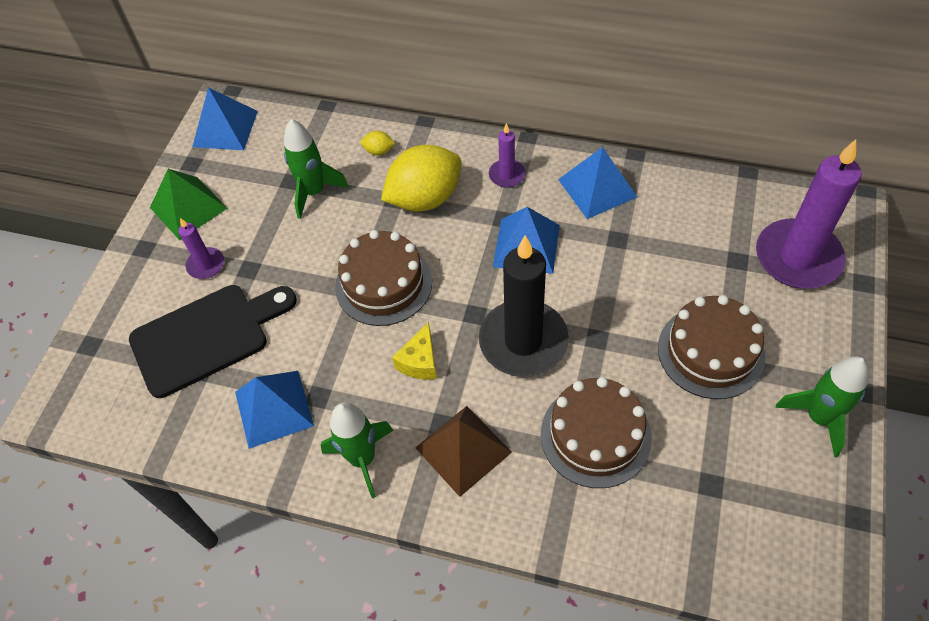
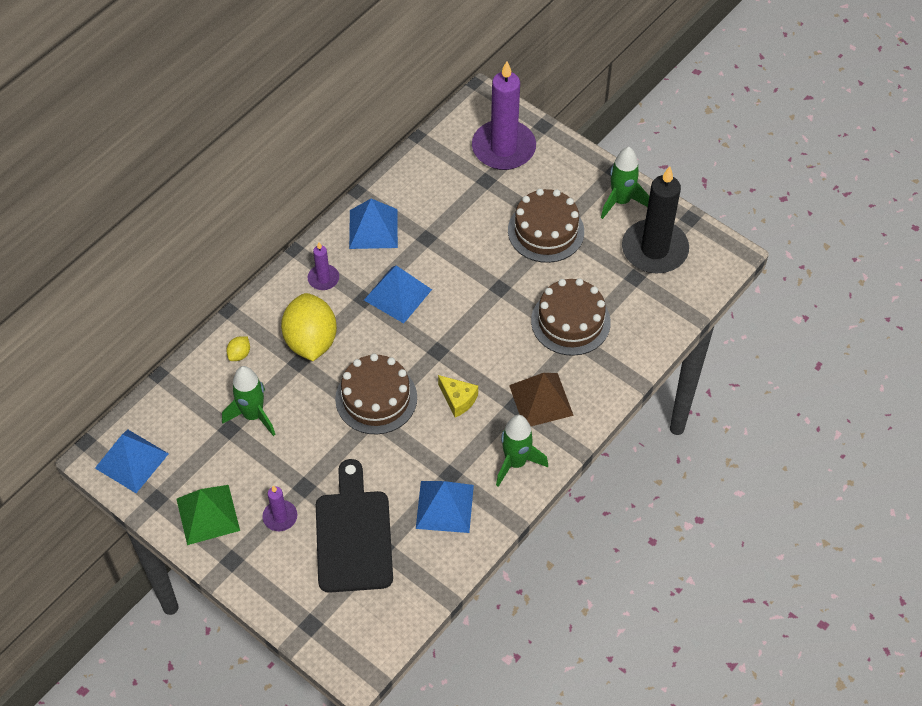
camera: 70 degrees left, 0 degrees up
(523, 341) = (477, 331): black candle -> black candle (654, 249)

